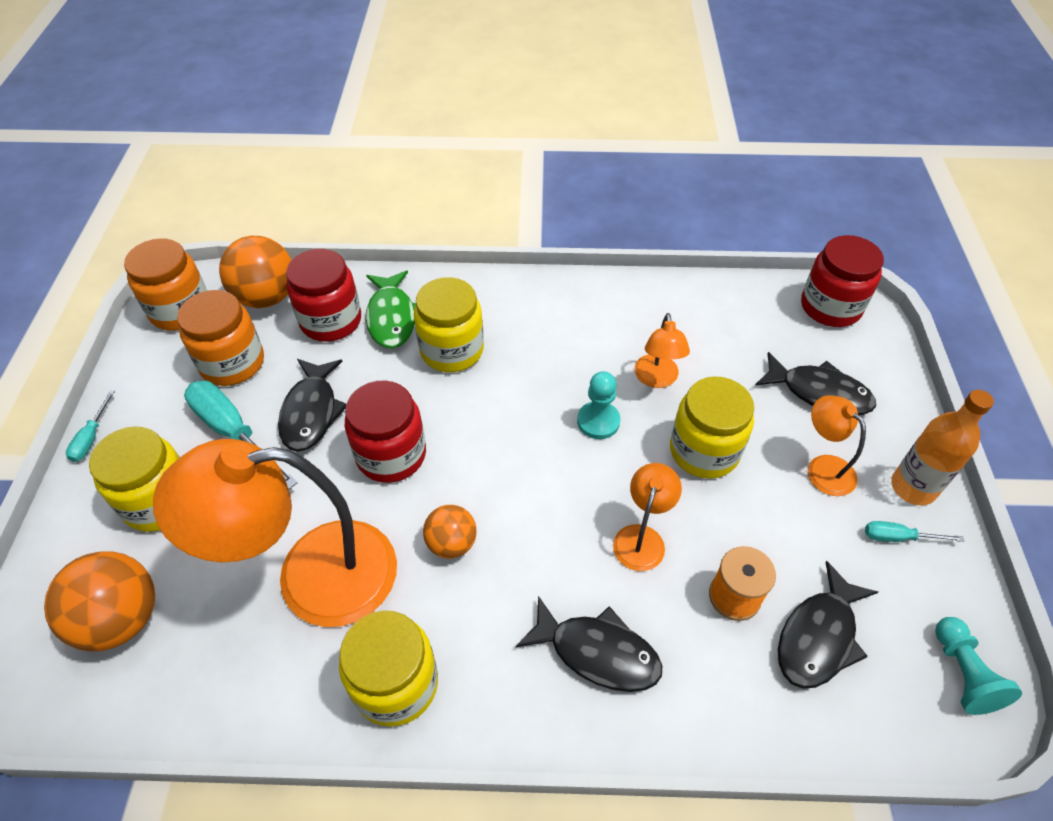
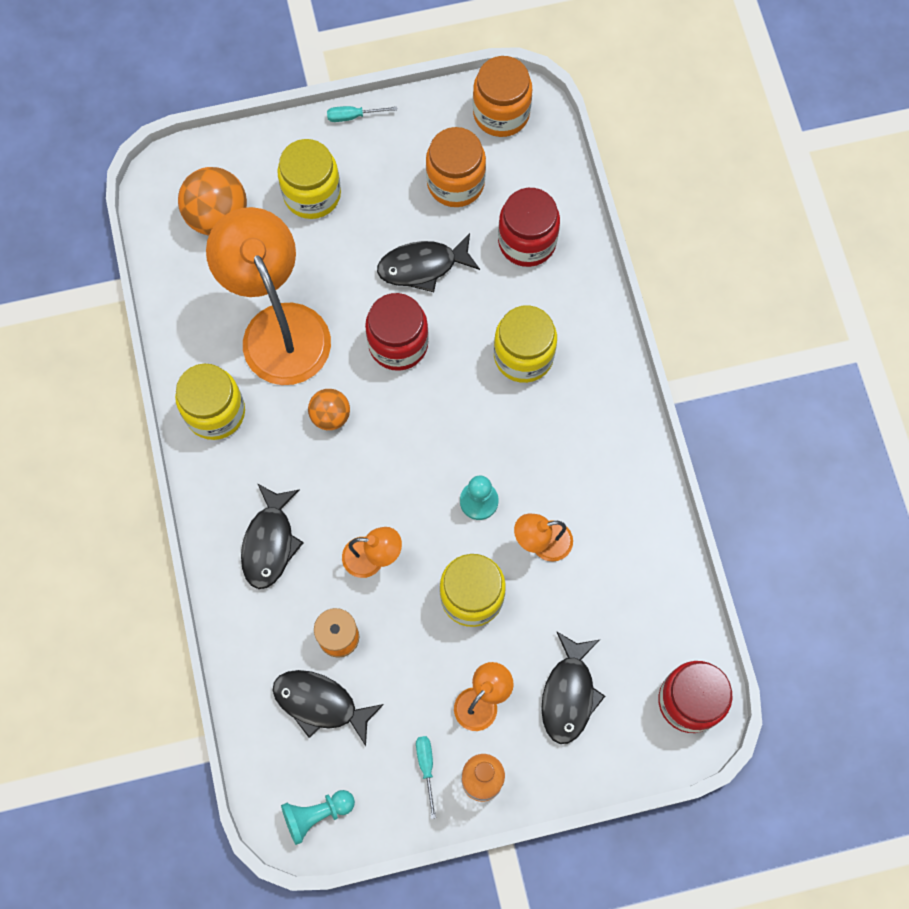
camera: 75 degrees right, 20 degrees up
(233, 432) = (387, 216): turquoise screwdriver -> none
(267, 297) = (538, 176): orange ball -> none
(392, 317) = (547, 292): green fish -> none

